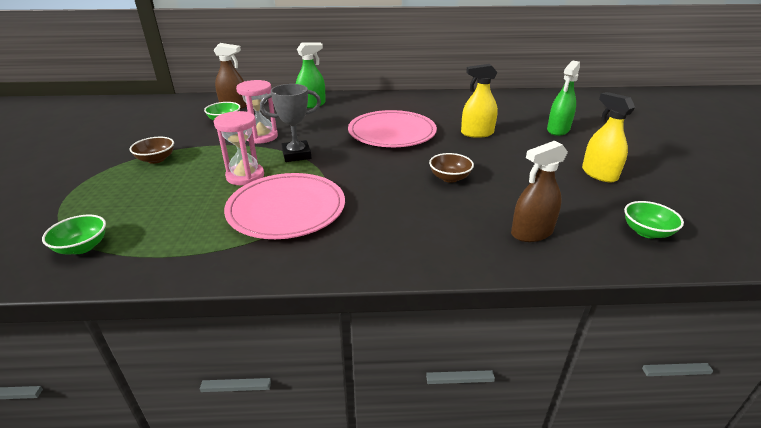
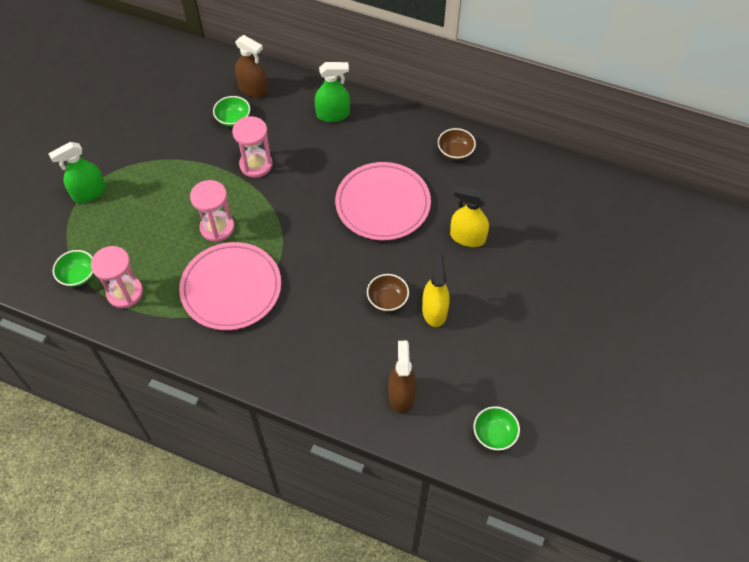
camera: 25 degrees right, 25 degrees up
(154, 245) = (125, 293): none -> pink hourglass
(156, 159) = (153, 171): brown bowl -> brown bowl (455, 152)
(296, 155) = (274, 210): grey trophy -> none
(531, 232) = (401, 395): brown spray bottle -> brown spray bottle turned 90 degrees clockwise
(558, 130) = (558, 263): green spray bottle -> green spray bottle (89, 192)
(599, 174) = (529, 349): yellow spray bottle -> yellow spray bottle (434, 311)

